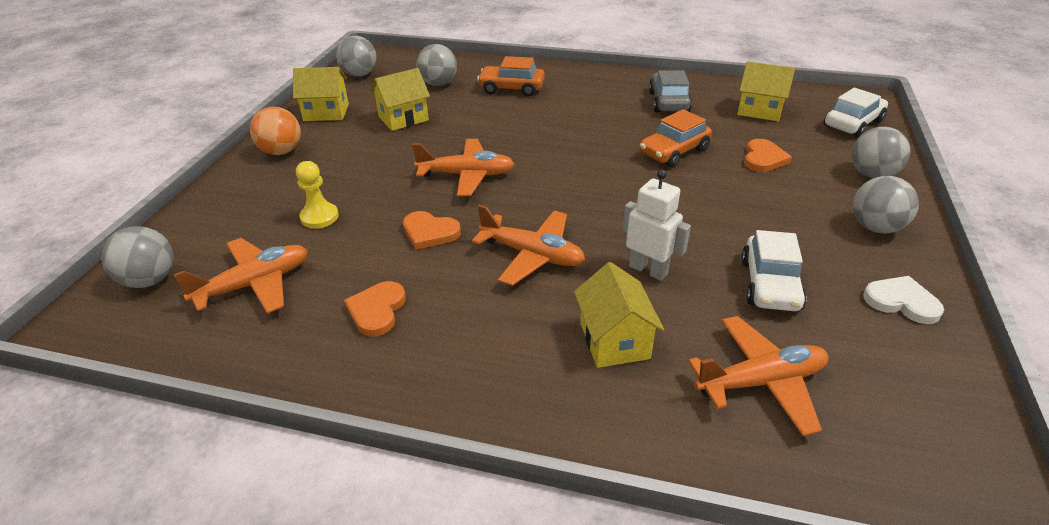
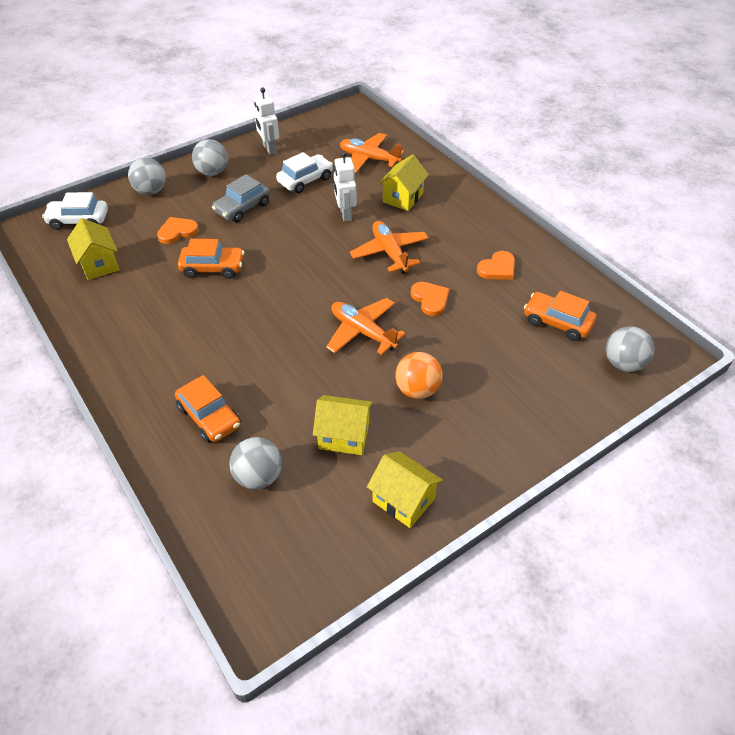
camera: 140 degrees left, 10 degrees up
(254, 284) = (557, 322): orange plane -> orange car
(281, 151) = (480, 457): orange ball -> orange ball (417, 389)
(319, 217) = (490, 354): yellow pawn -> none
(359, 74) = (314, 565): grey ball -> none
(668, 102) = (132, 312): grey car -> grey car (242, 208)
(901, 302) = (269, 149): white heart -> white robot

